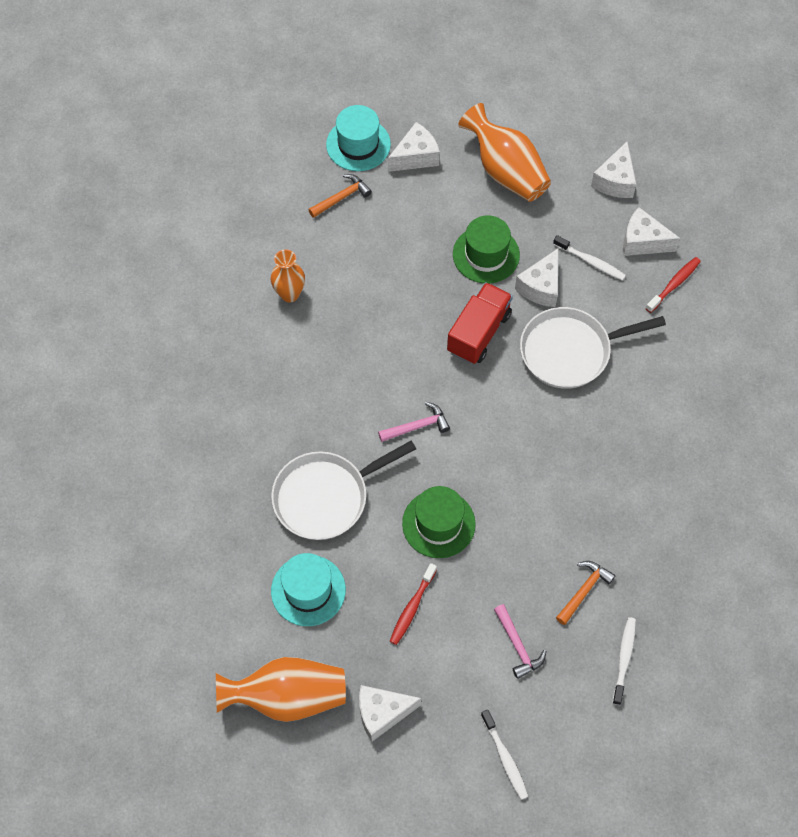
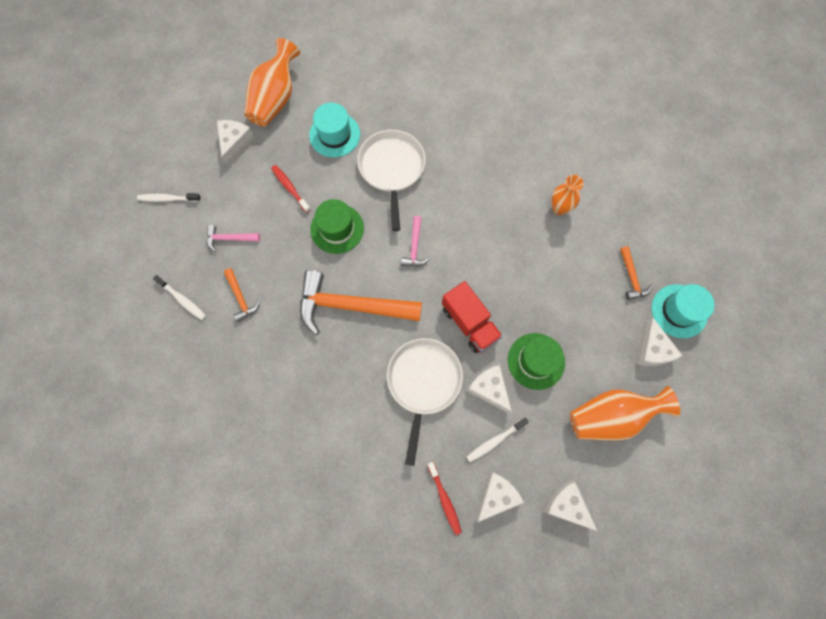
camera: 115 degrees right, 10 degrees up
(526, 462) = (351, 306): none -> orange hammer

